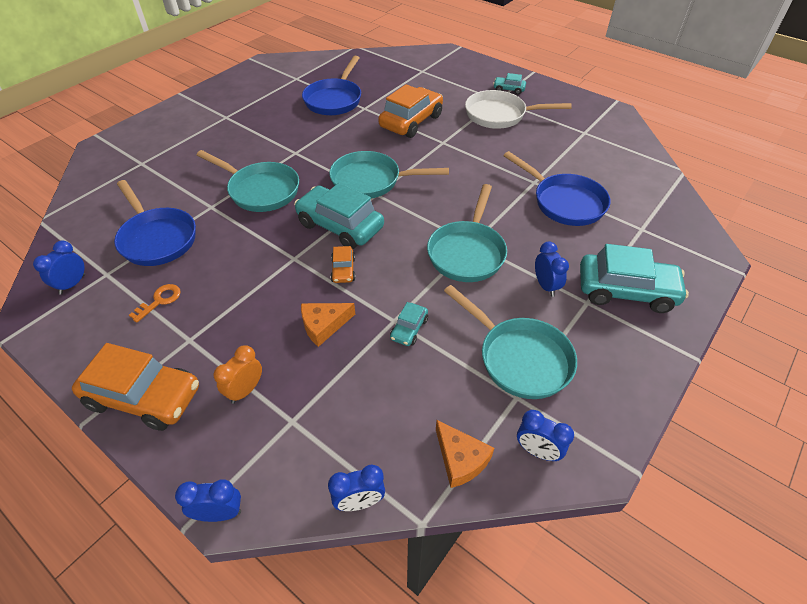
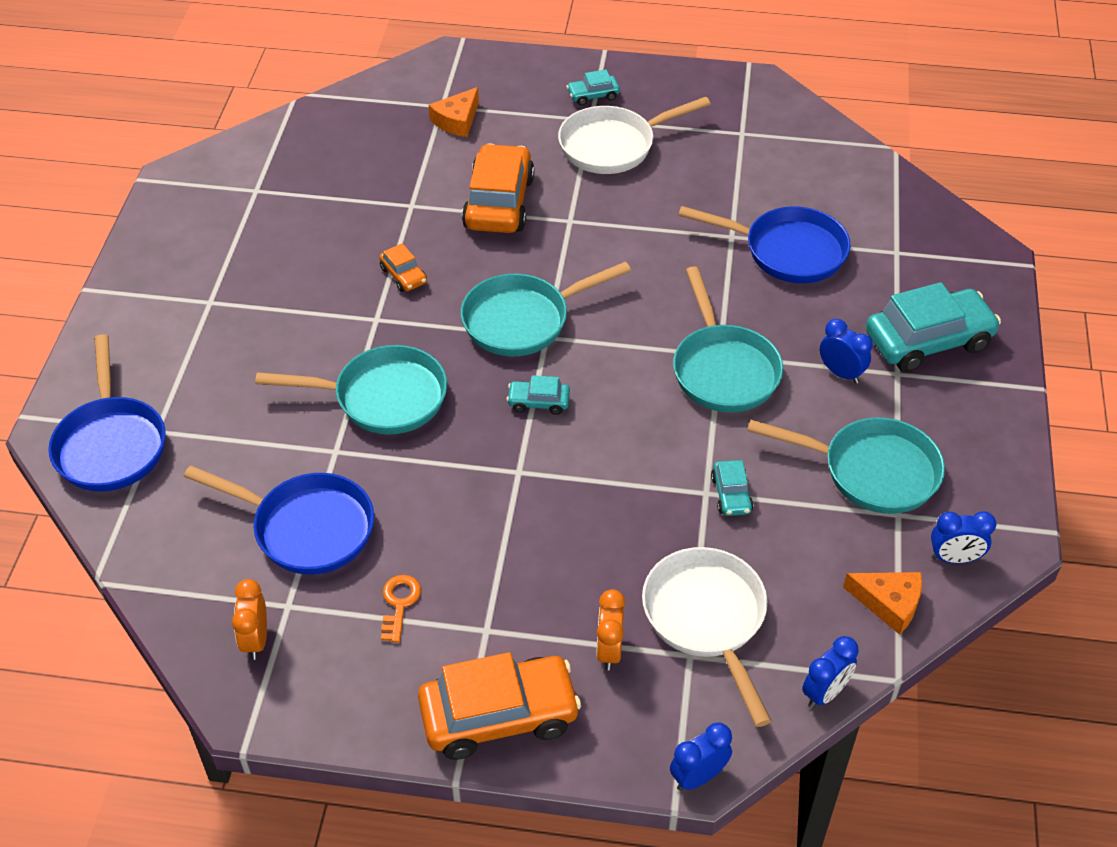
camera: 30 degrees left, 0 degrees up
(72, 284) = (256, 640): blue clock -> orange clock
(324, 325) = (631, 536): orange cheese -> orange cheese (457, 120)
(324, 402) = (707, 619): none -> white pan
(334, 100) = (353, 207): blue pan -> blue pan (111, 444)
(340, 226) = (538, 402): turquoise car -> turquoise car, size x0.47
(343, 270) = (594, 459): orange car -> orange car (403, 275)

